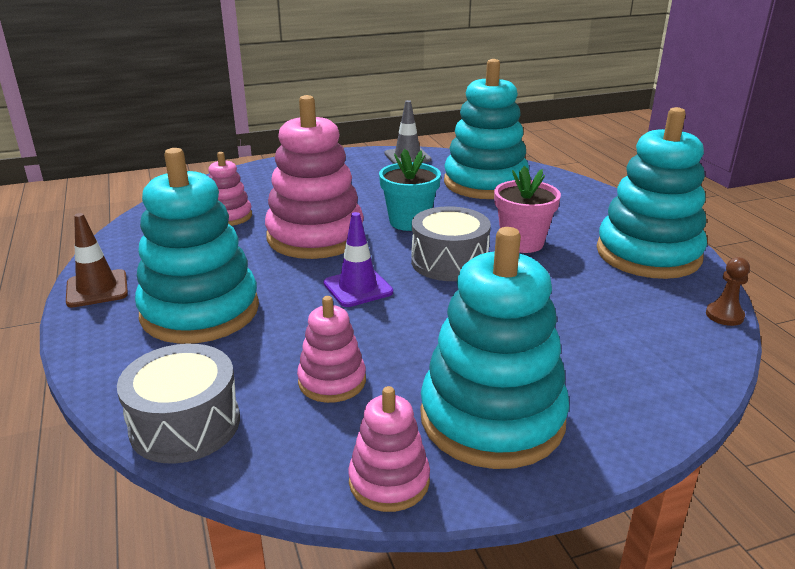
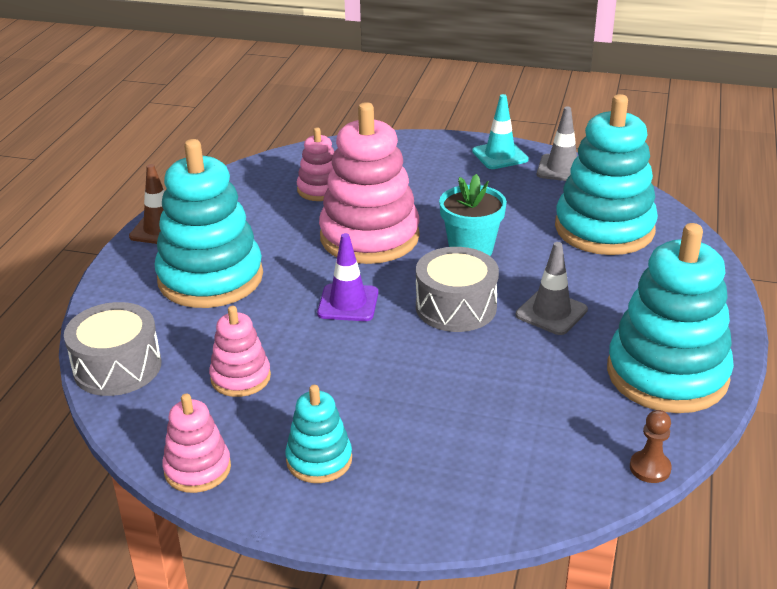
camera: 35 degrees right, 5 degrees up
(351, 160) = (500, 155): none -> turquoise traffic cone
(492, 418) = (319, 460): turquoise stacking toy -> turquoise stacking toy, size x0.50
(522, 243) = (551, 312): pink flower pot -> grey traffic cone

